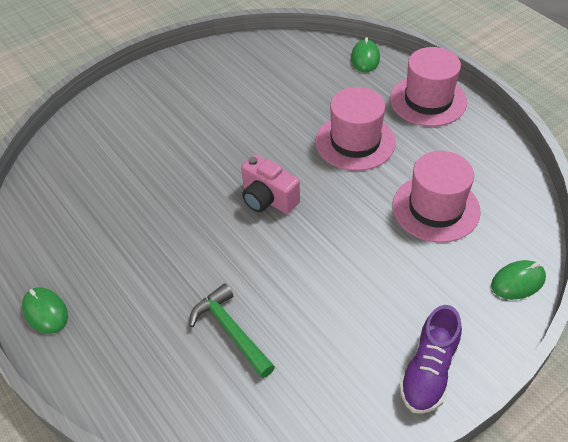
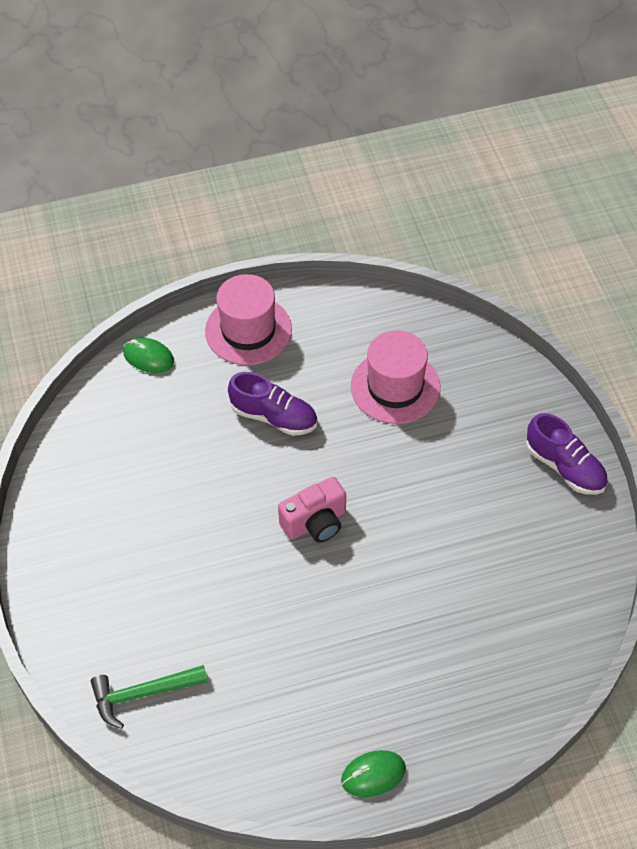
camera: 70 degrees left, 5 degrees up
(231, 331) = (465, 606): green hammer -> green hammer (143, 694)
(355, 142) = (274, 417): pink hat -> purple shoe
(518, 282) = (503, 364): green mouse -> none

